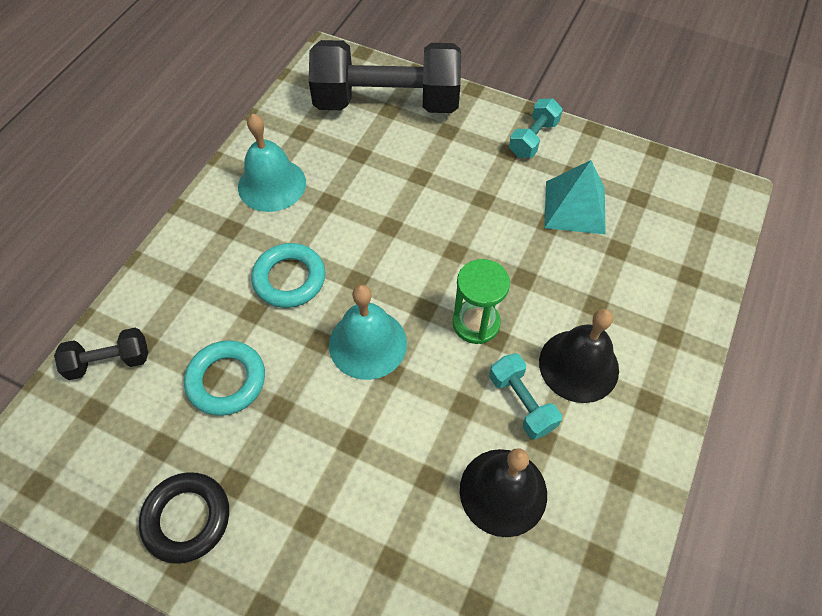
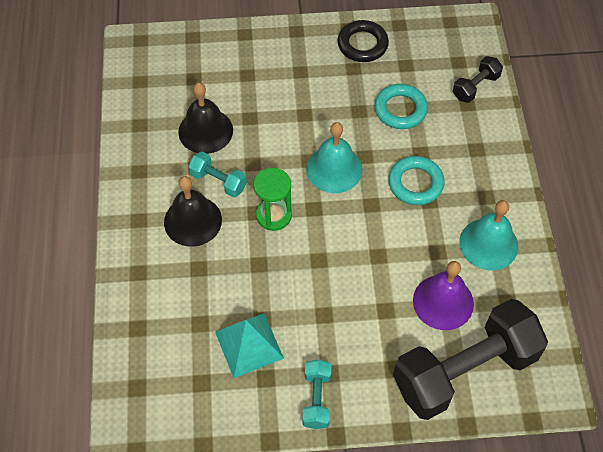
camera: 150 degrees right, 0 degrees up
(360, 158) = (443, 302): none -> purple bell

